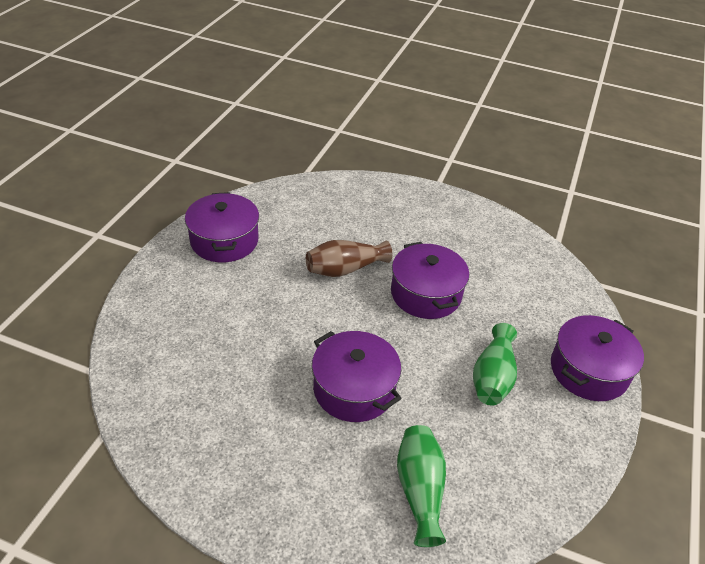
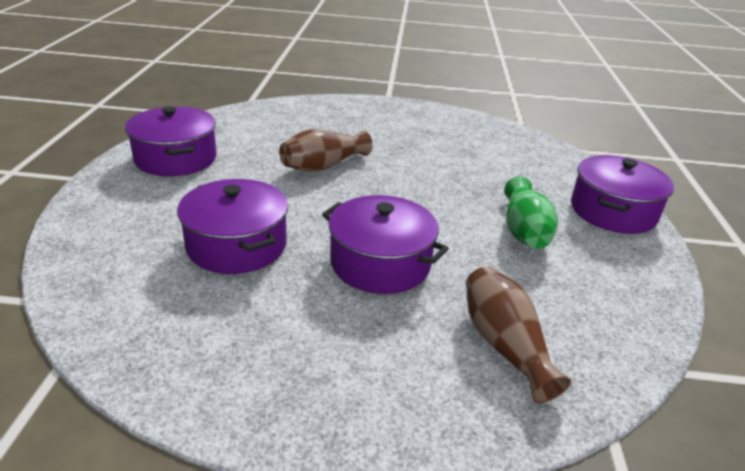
camera: 15 degrees left, 10 degrees down
(419, 490) = (504, 345): green vase -> brown vase
(426, 294) = (418, 175): purple pot -> purple pot (237, 245)

